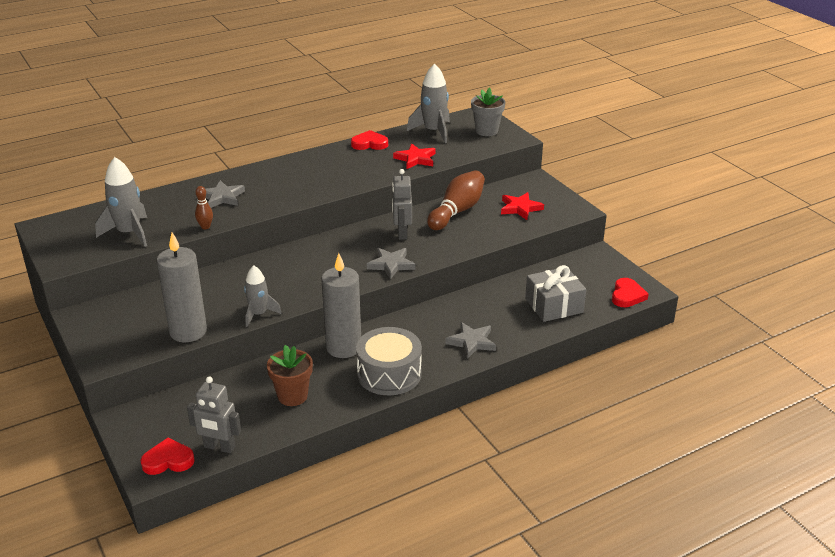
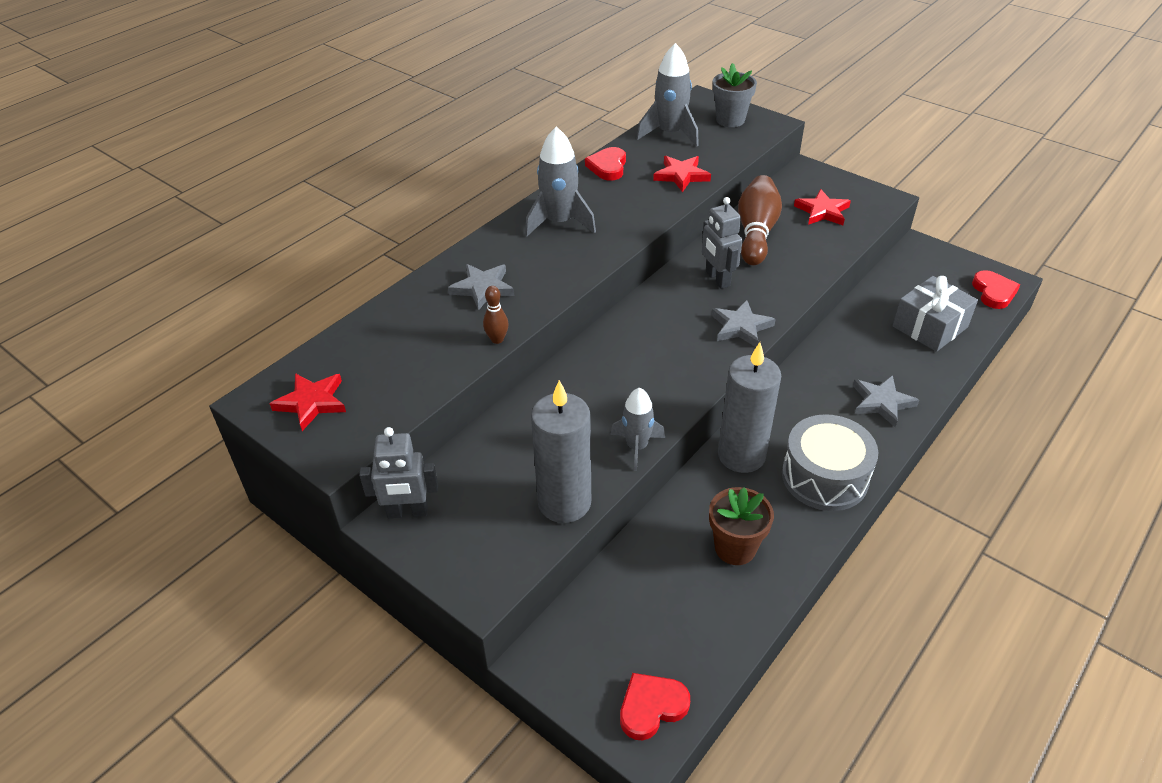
camera: 20 degrees left, 10 degrees up
(70, 234) = (312, 402): none -> red star
(129, 233) = (397, 377): grey rocket -> grey rocket (559, 222)
(219, 447) = (703, 661): grey robot -> grey robot (407, 512)
(369, 144) = (608, 167): red heart -> red heart turned 60 degrees counterclockwise

